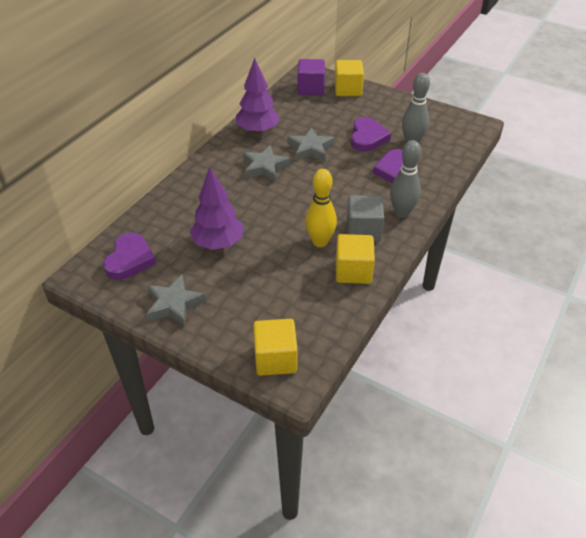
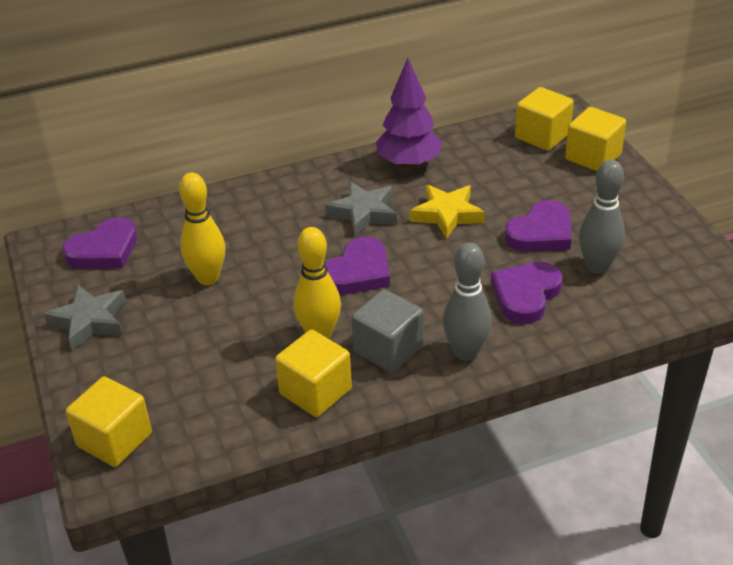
camera: 40 degrees right, 5 degrees down
(218, 243) = (208, 278): purple tree -> yellow bowling pin
(300, 199) = (358, 272): none -> purple heart
(310, 149) = (447, 215): grey star -> yellow star
(311, 89) = (542, 136): purple cube -> yellow cube

